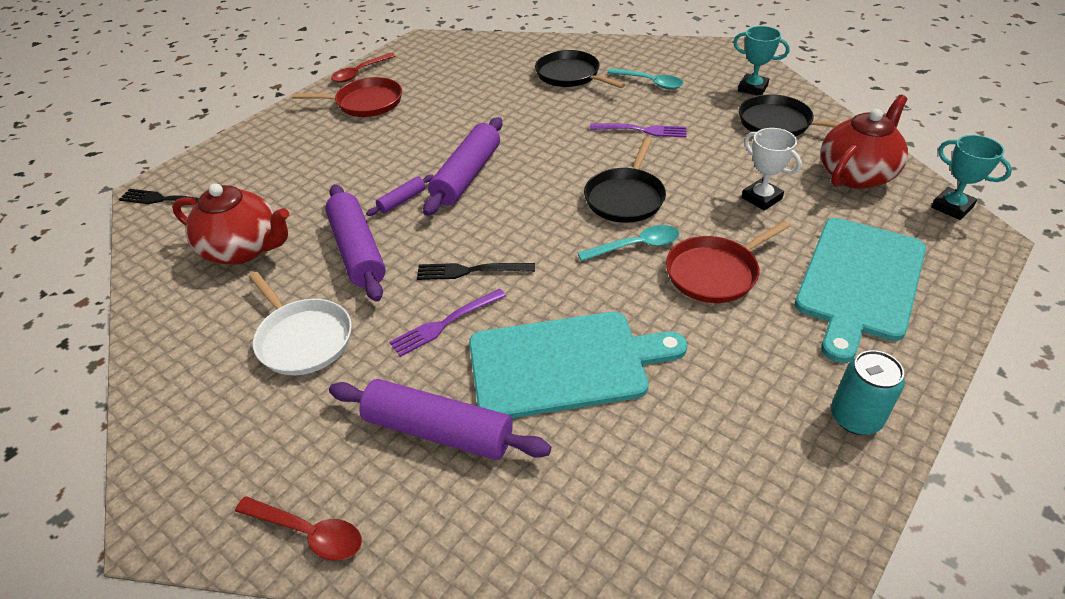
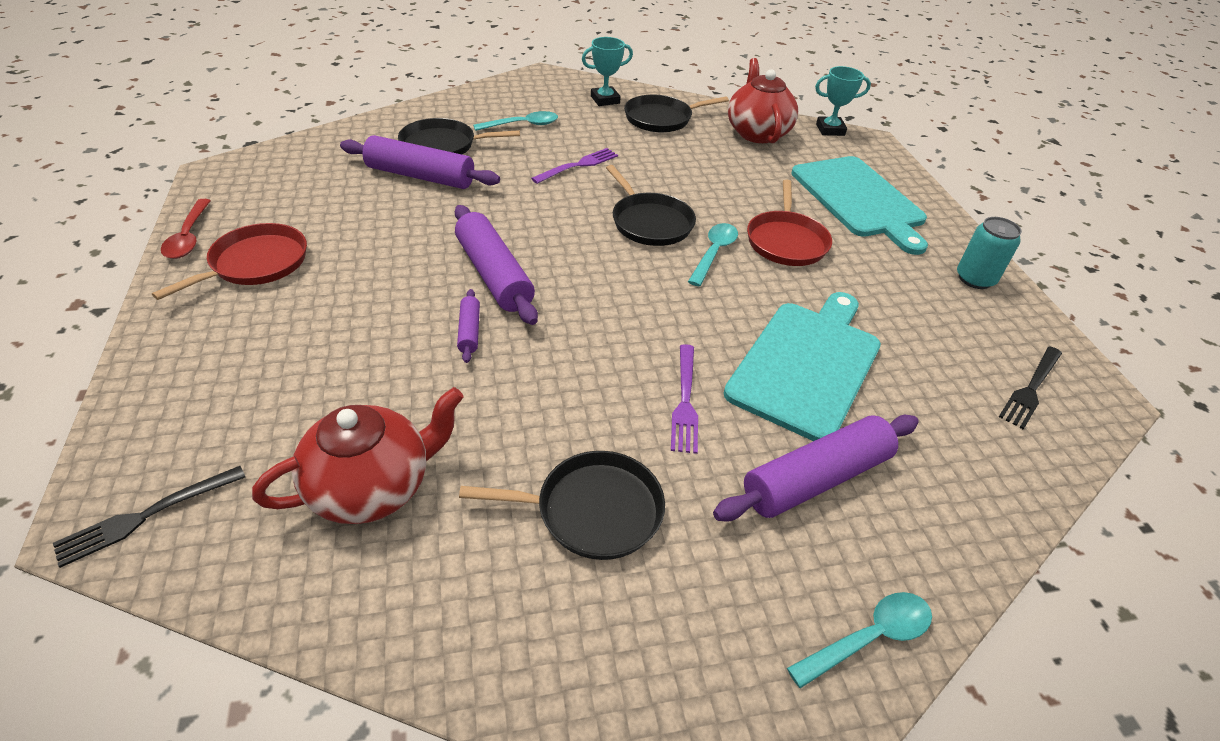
camera: 55 degrees left, 0 degrees up
(303, 339) = (592, 510): white pan -> black pan
(308, 533) = (868, 638): red spoon -> turquoise spoon
(358, 251) = (505, 401): purple rolling pin -> purple rolling pin (420, 176)
(470, 271) = (633, 348): black fork -> black fork (1031, 389)
(761, 198) = (732, 176): white trophy -> none

